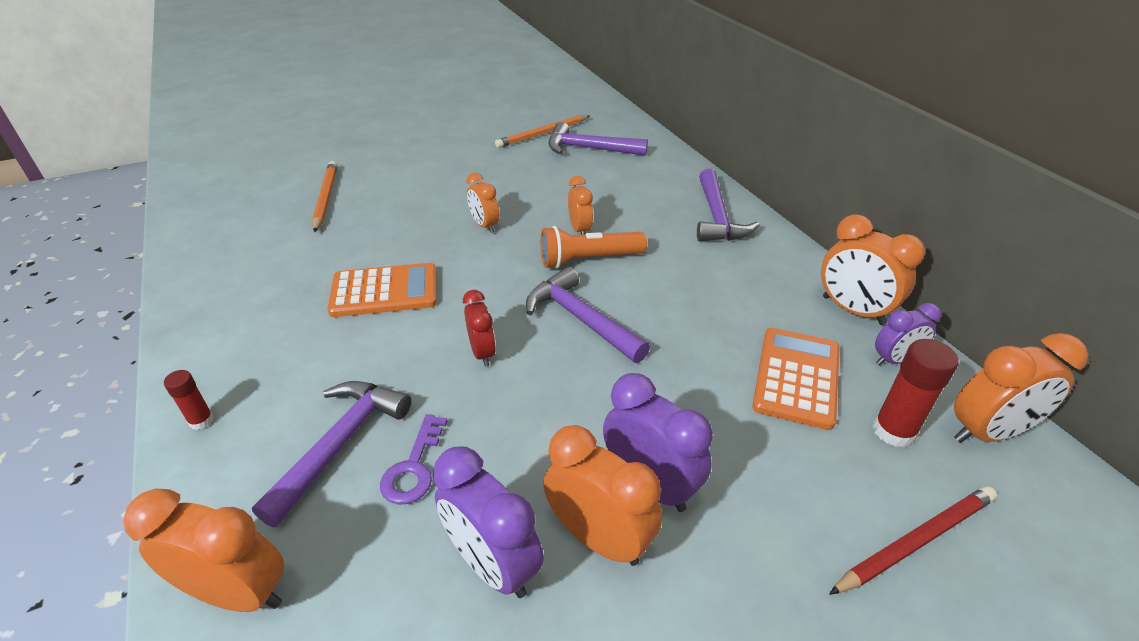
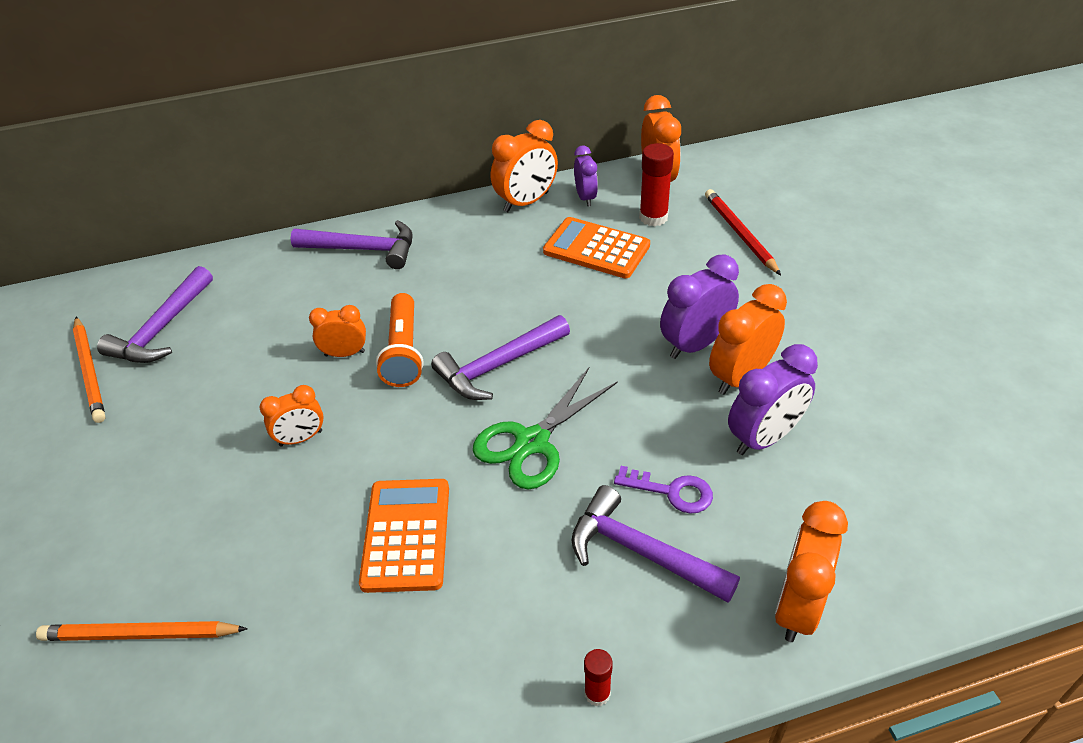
camera: 80 degrees left, 5 degrees up
(482, 353) = (532, 442): red clock -> green scissors

